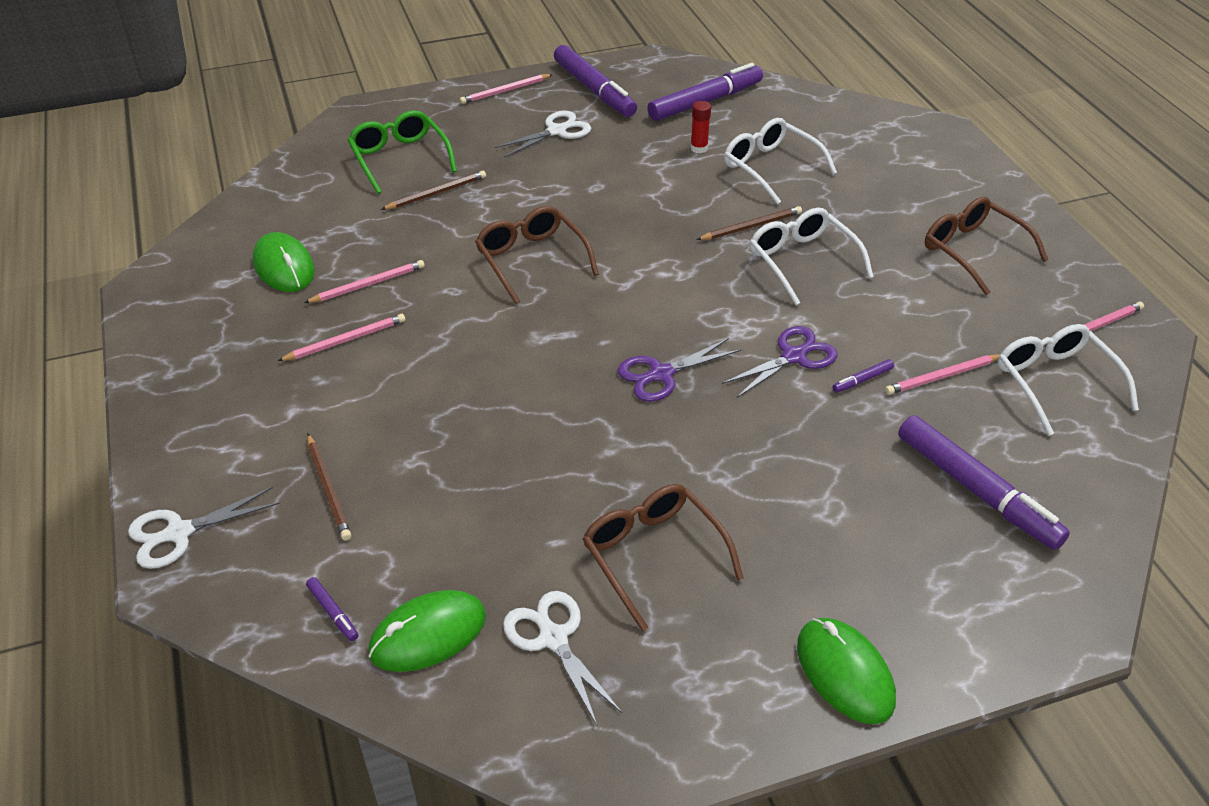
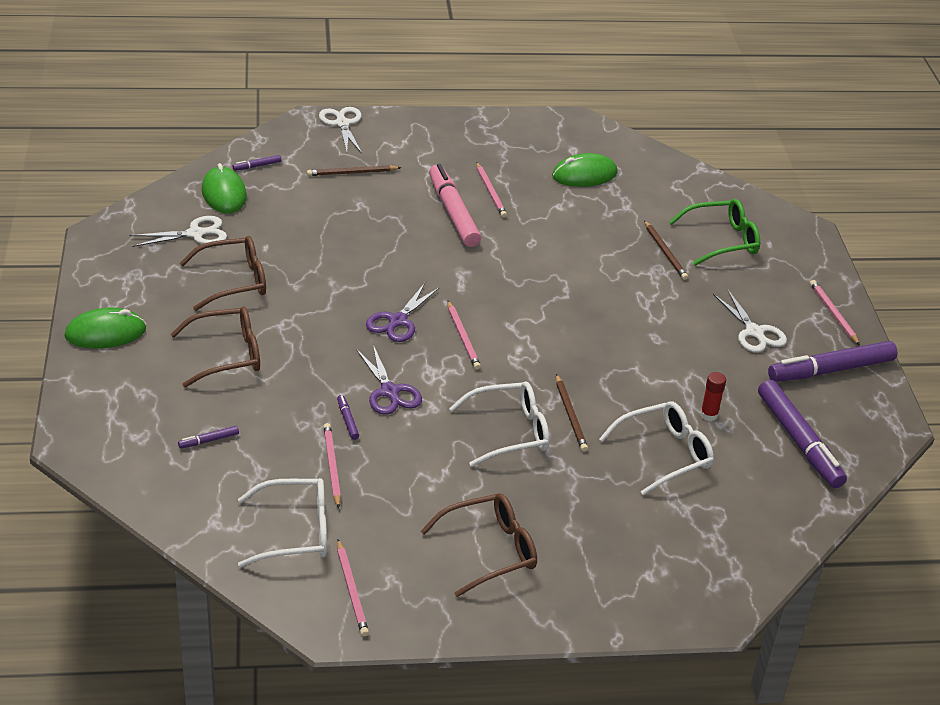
camera: 100 degrees right, 5 degrees down
(367, 285) = (551, 207): pink pencil -> pink pencil (463, 337)
(406, 366) = (453, 212): none -> pink marker
(531, 260) = (558, 285): brown glasses -> brown glasses (227, 355)
(661, 374) = (398, 321): purple scissors -> purple scissors turned 135 degrees counterclockwise
(976, 490) = (209, 441): purple marker -> purple marker, size x0.41

